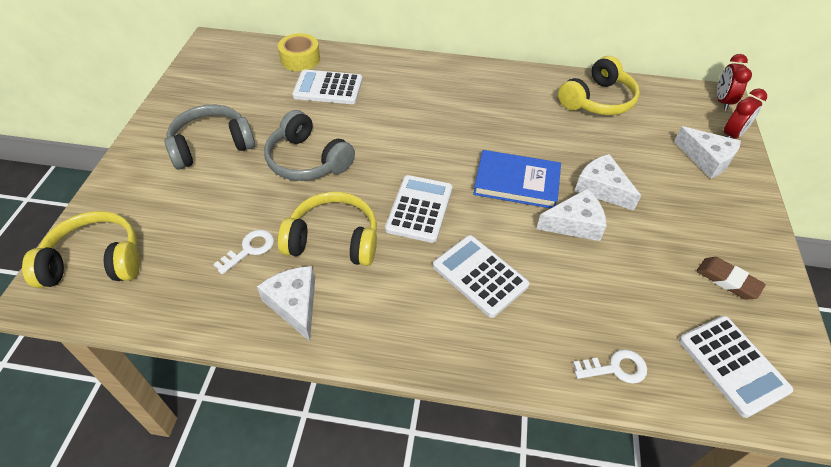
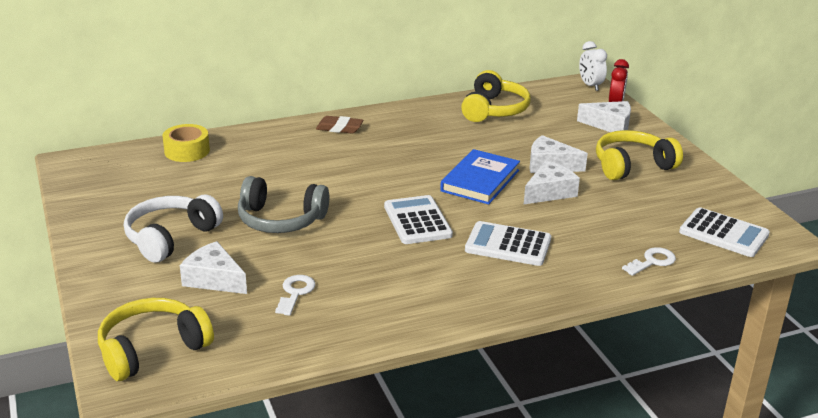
camera: 30 degrees left, 20 degrees down
(211, 145) = (170, 237): grey headphones -> white headphones
(294, 305) = (376, 312): white cheese -> white cheese (214, 279)
(328, 88) = (241, 165): white calculator -> none
(333, 240) = (365, 263): yellow headphones -> yellow headphones (632, 166)
(516, 182) = (480, 181): blue book -> blue book turned 45 degrees counterclockwise
(722, 101) = (590, 86): red clock -> white clock
(727, 280) = (683, 190): brown eraser -> brown eraser (339, 128)

